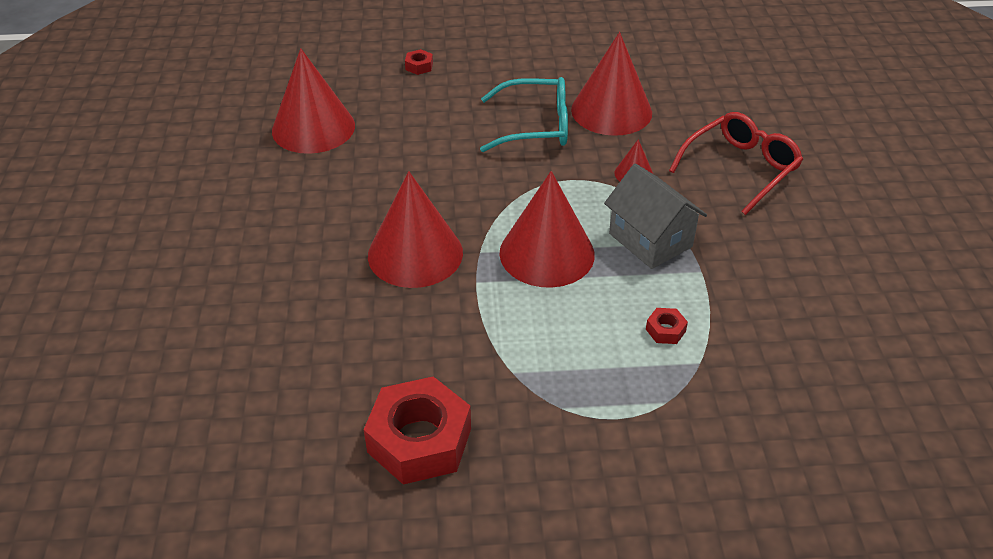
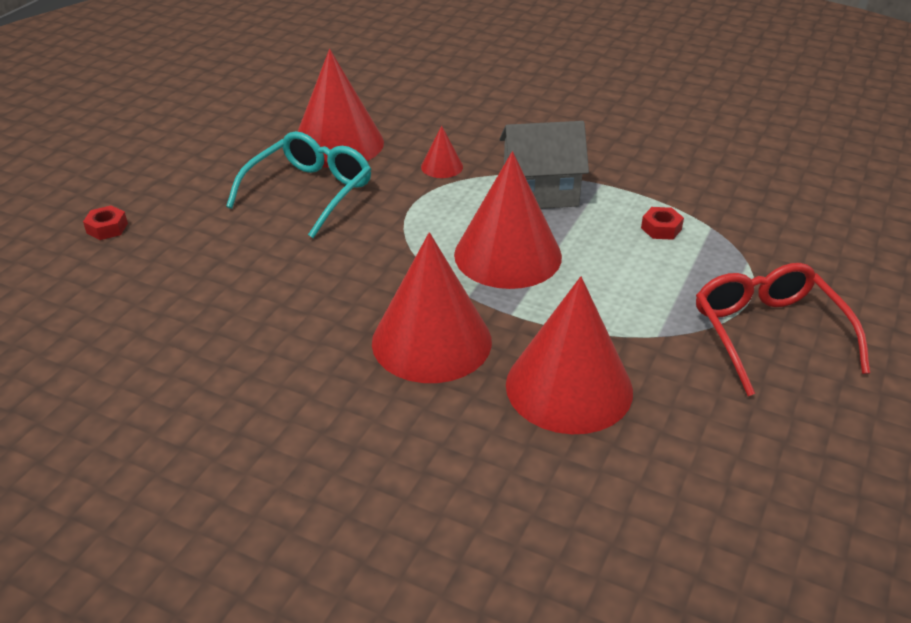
camera: 60 degrees left, 5 degrees down
(313, 128) = (117, 347): red cone -> red cone (569, 387)
(419, 440) = (716, 433): red nut -> none
(740, 168) = (490, 115): red glasses -> red glasses (768, 333)

